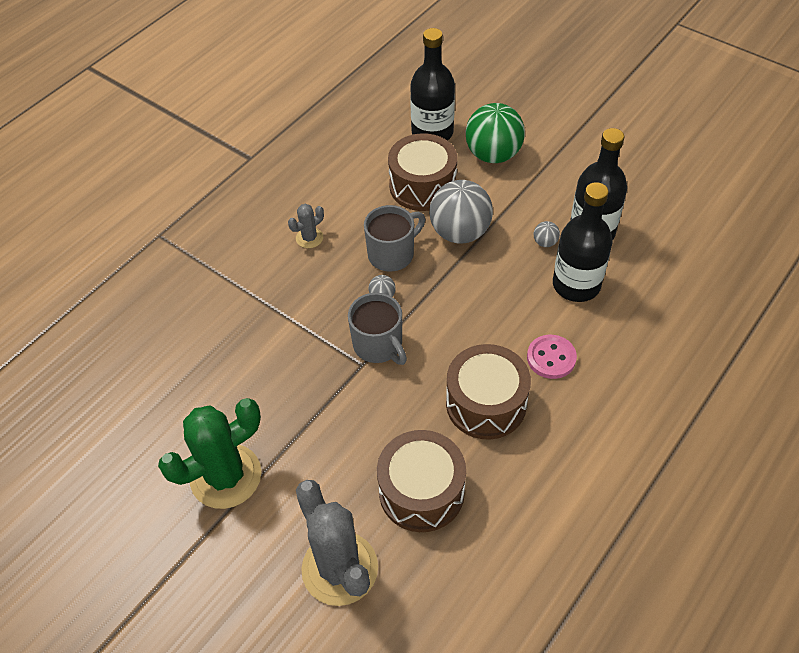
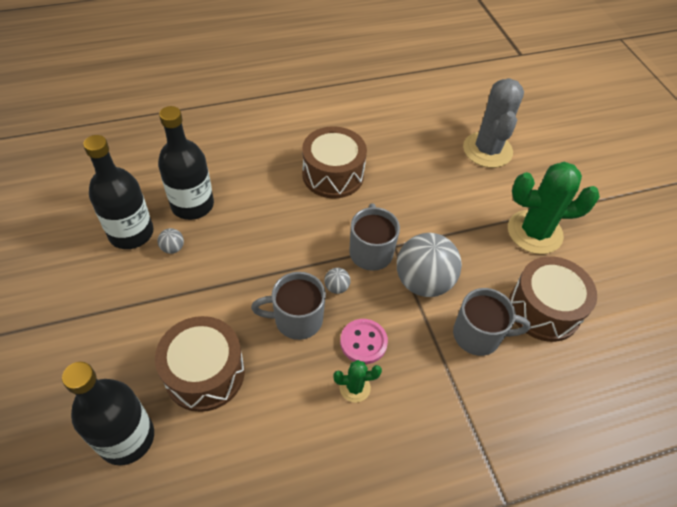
camera: 150 degrees left, 0 degrees up
(233, 331) = (478, 335): none -> grey mug
(309, 238) = (355, 387): grey cactus -> green cactus
(421, 491) = (413, 156): brown drum -> brown drum (544, 309)
(460, 232) = (224, 301): grey ball -> grey ball (423, 282)
(493, 155) = (107, 362): green ball -> none
(551, 358) = (265, 174): pink button -> pink button (363, 342)

